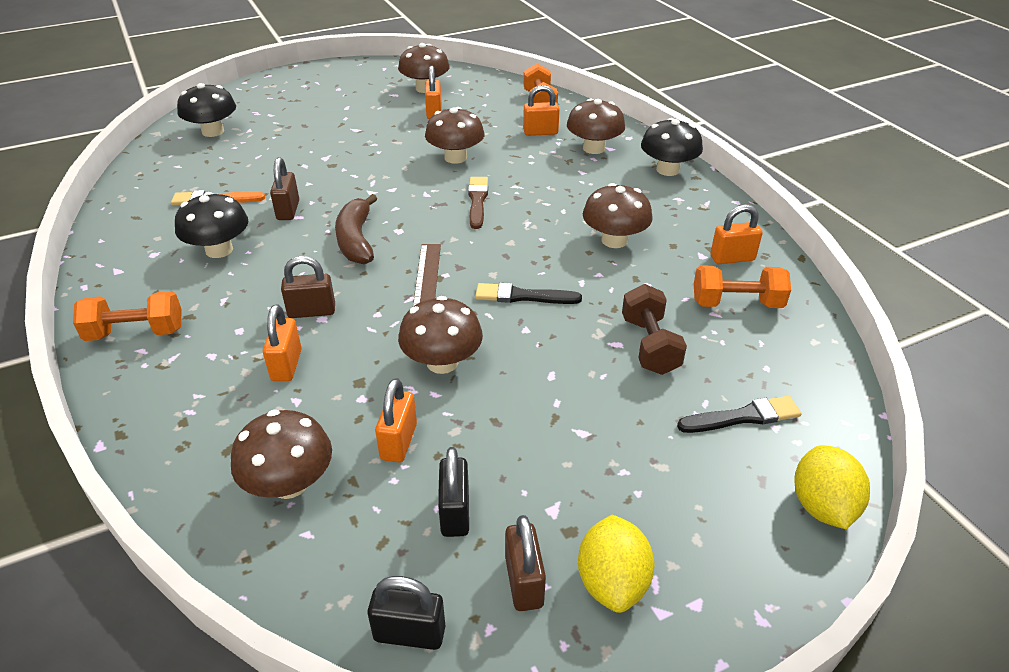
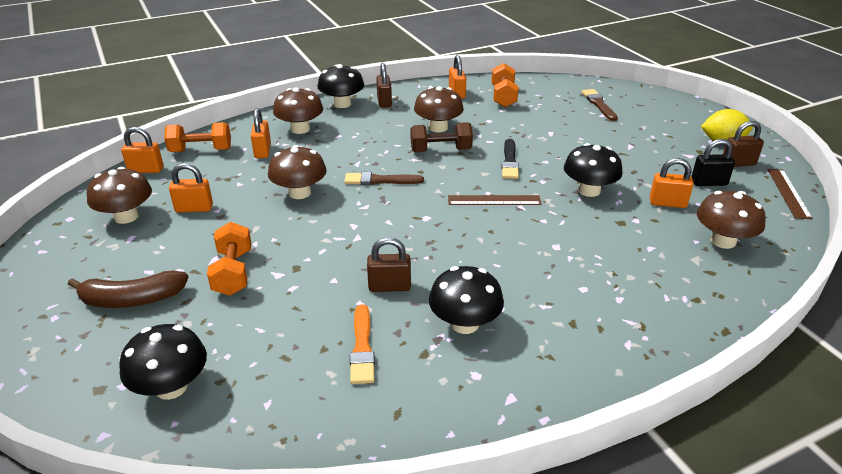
camera: 90 degrees left, 5 degrees down
(136, 333) = (606, 354): orange dumbbell -> orange dumbbell (233, 272)
(286, 365) = (616, 257): orange padlock -> orange padlock (146, 170)
(312, 311) = (549, 252): brown padlock -> brown padlock (384, 102)
(356, 240) = (442, 238): brown banana -> brown banana (132, 300)
(409, 633) = (788, 193): black padlock -> brown ruler
(442, 362) = (589, 190): brown mushroom -> black mushroom
(649, 345) = (549, 123): brown dumbbell -> brown dumbbell (441, 150)
(743, 417) = (598, 104): black brush -> brown brush
(822, 506) = (649, 94): yellow lemon -> none

